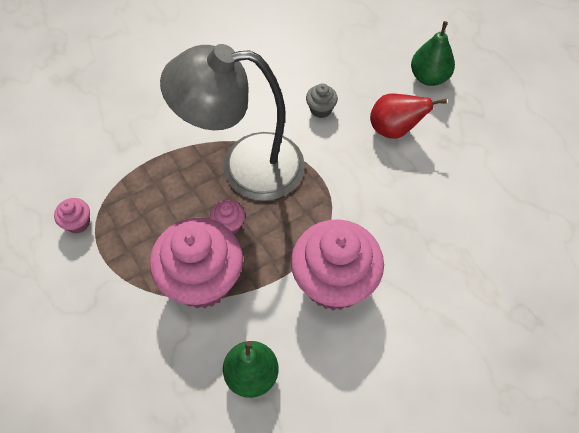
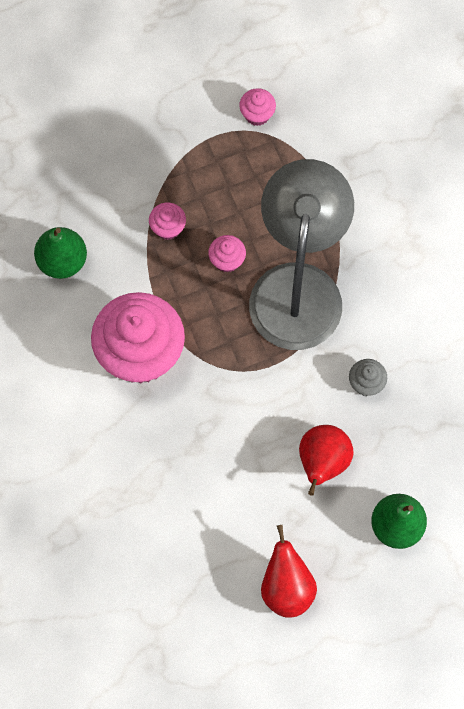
camera: 100 degrees right, 10 degrees up
(203, 280) = (168, 228): pink cupcake -> pink cupcake, size x0.42
(502, 139) = (286, 587): none -> red pear

